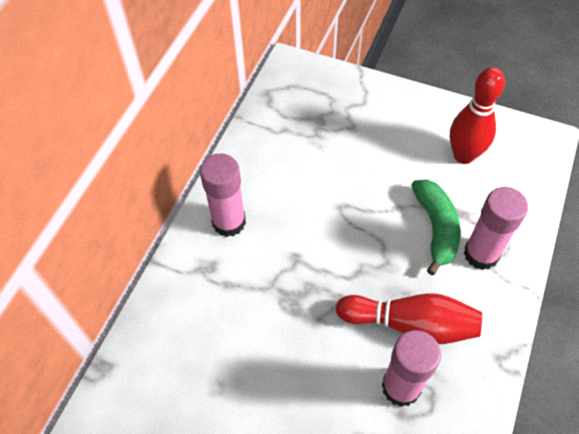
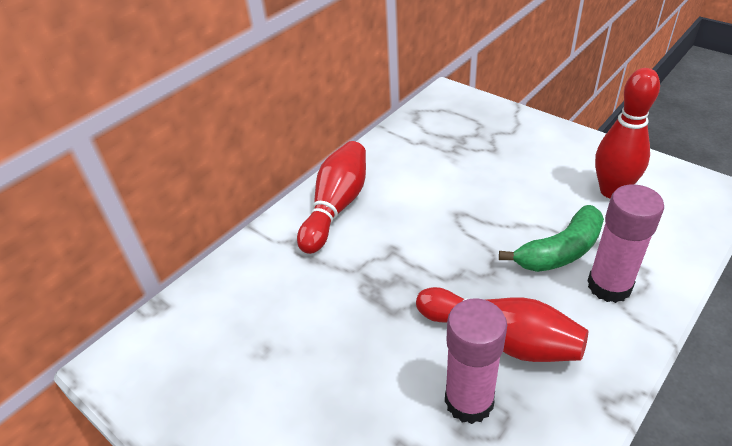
camera: 20 degrees right, 15 degrees down
(229, 222) = (336, 207): pink glue stick -> red bowling pin
(436, 228) = (560, 251): green banana -> green banana turned 45 degrees clockwise

